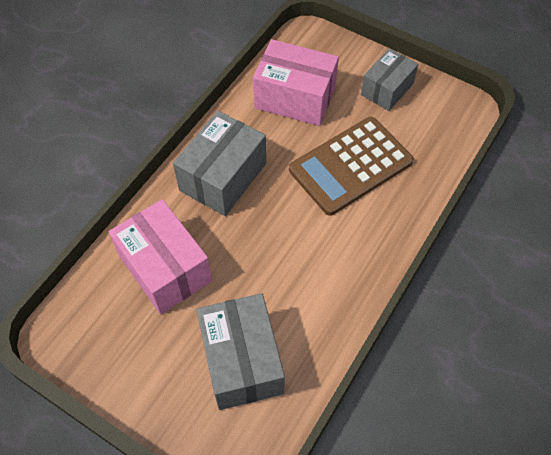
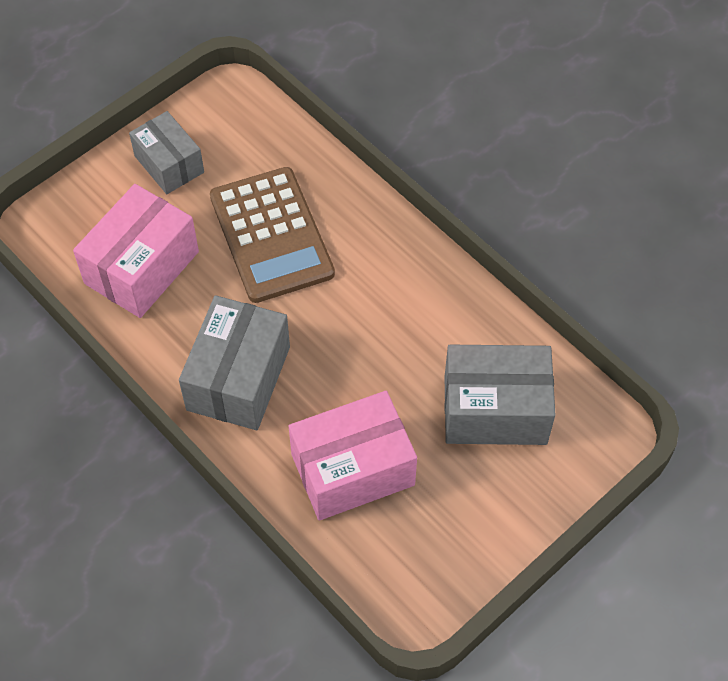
camera: 75 degrees left, 0 degrees up
(223, 177) = (238, 378): grey box -> grey box turned 60 degrees clockwise

